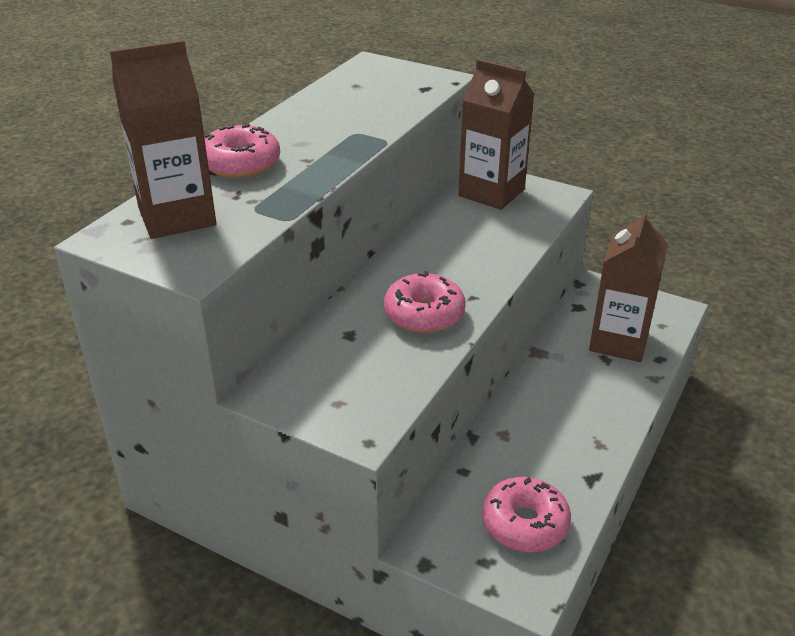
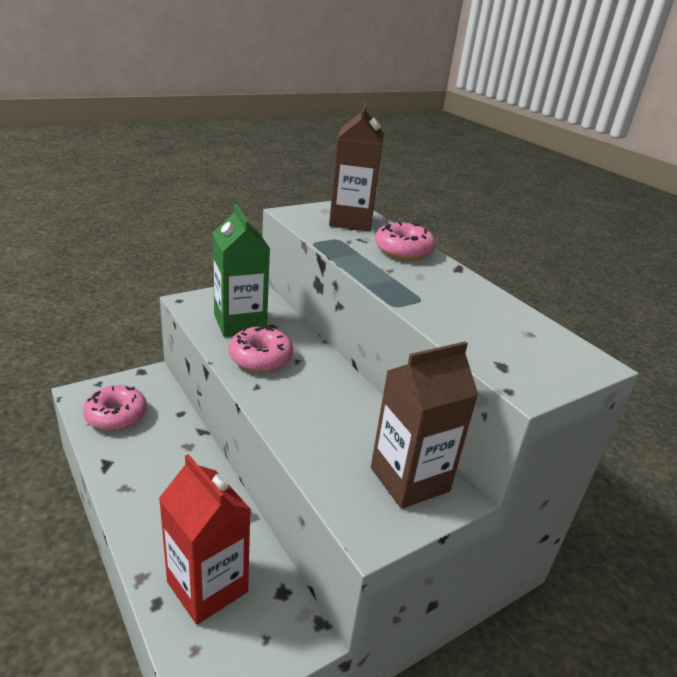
camera: 115 degrees right, 5 degrees down
(370, 360) = (240, 323): none -> green carton
(619, 341) = (207, 587): brown carton -> red carton

